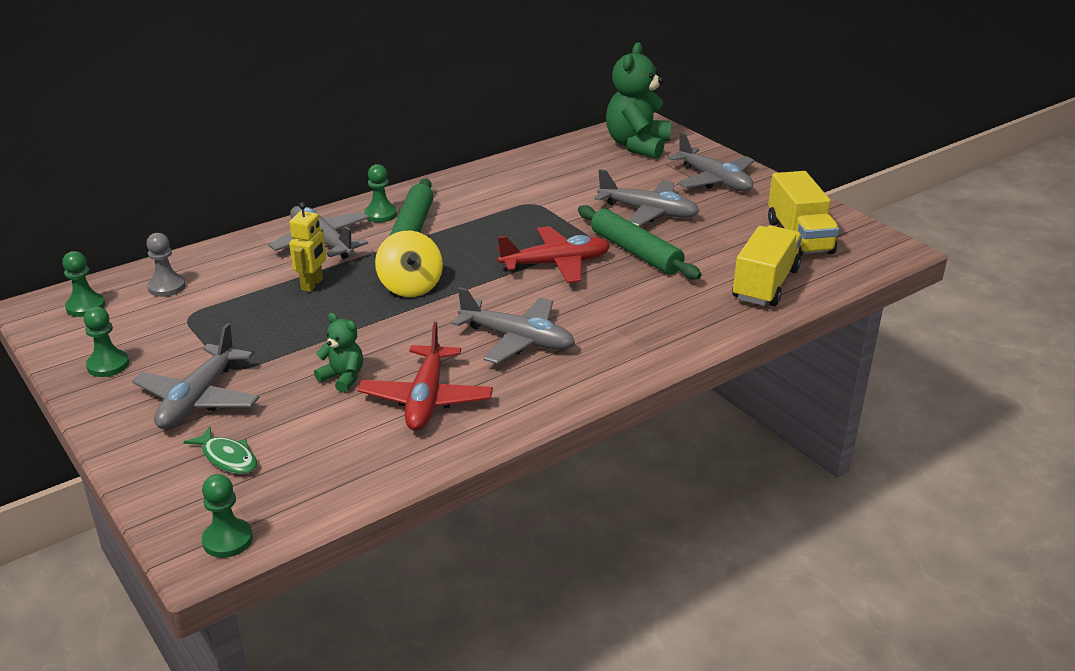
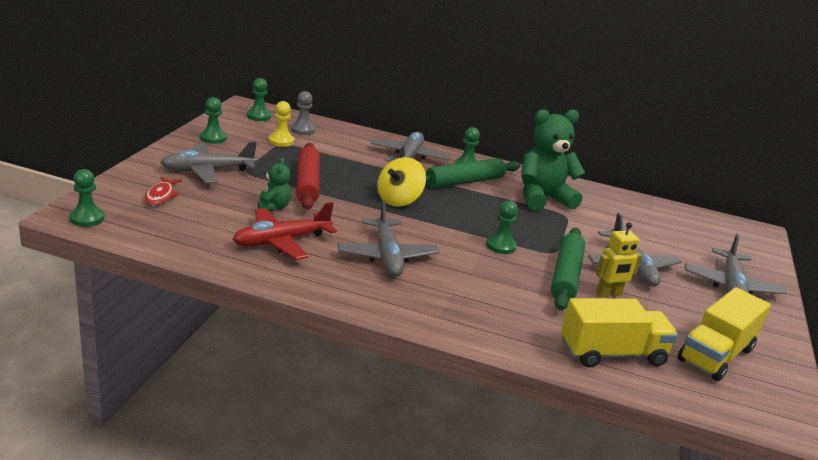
camera: 50 degrees right, 5 degrees down
(179, 314) = (281, 141): none -> yellow pawn
(227, 458) = (161, 195): green fish -> red fish
(310, 333) = (307, 183): none -> red rolling pin
(312, 284) = (359, 169): yellow robot -> yellow robot (609, 294)
(556, 264) = (500, 246): red plane -> green pawn
(637, 145) = (719, 236): green teddy bear -> green teddy bear (543, 198)

